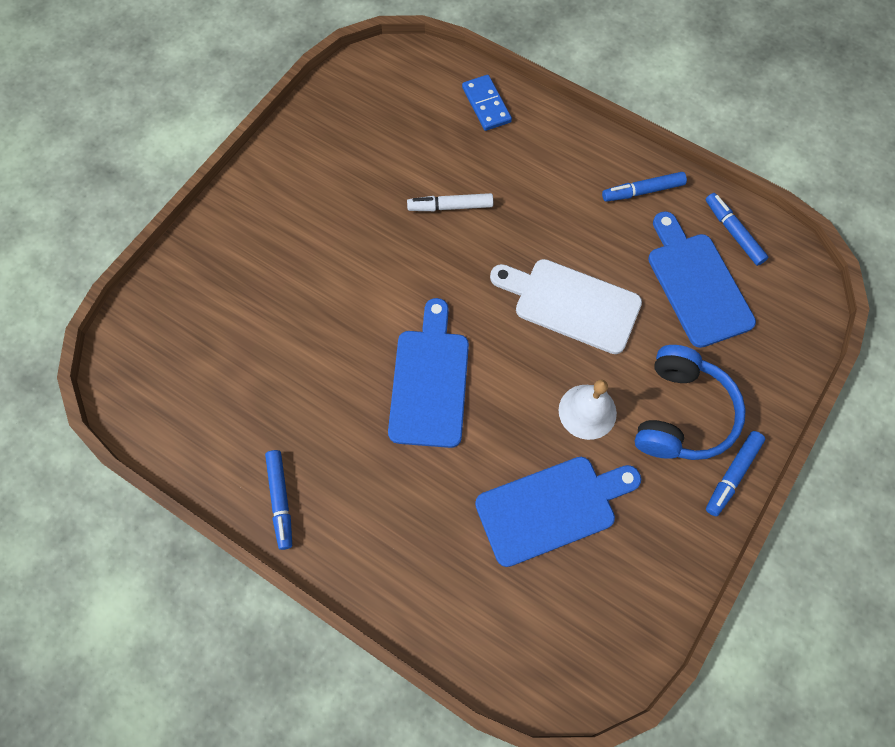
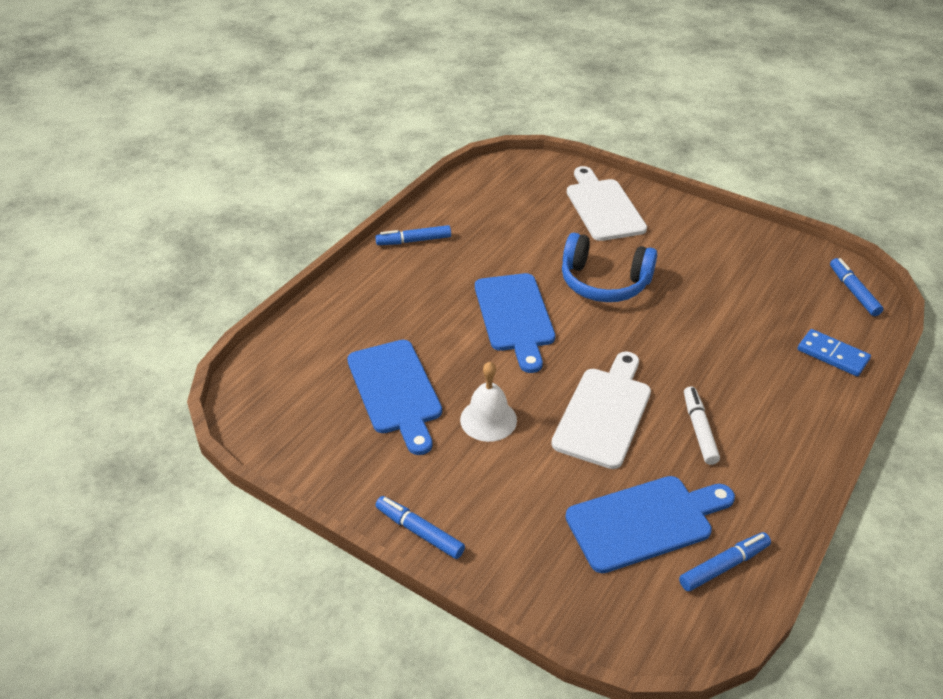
camera: 90 degrees right, 25 degrees down
(230, 273) = (603, 207): none -> white cutting board
(430, 381) = (514, 316): blue cutting board -> blue cutting board turned 75 degrees clockwise
(450, 206) = (698, 329): white marker -> white marker (699, 429)
(486, 105) = (832, 355): blue domino -> blue domino turned 60 degrees clockwise
(642, 191) = (760, 481): blue marker -> blue marker (853, 291)
(681, 414) = (487, 494): blue headphones -> blue headphones (604, 282)

